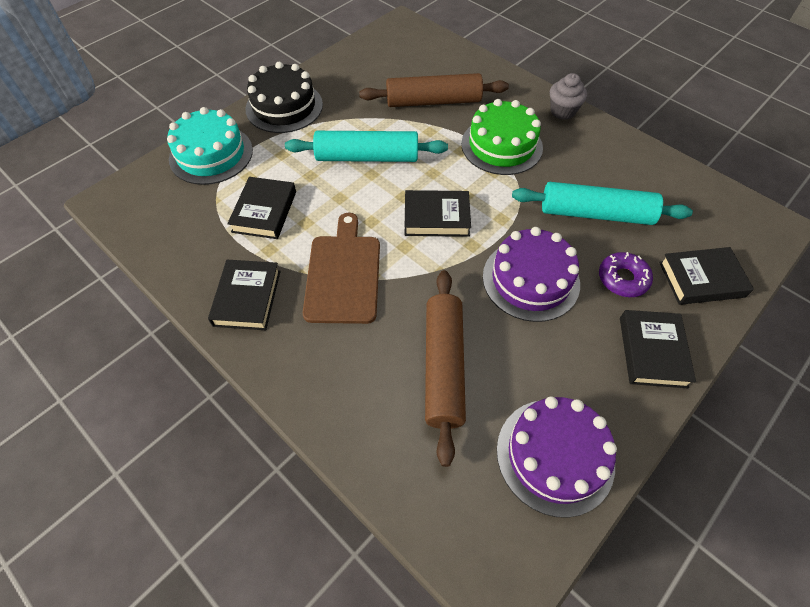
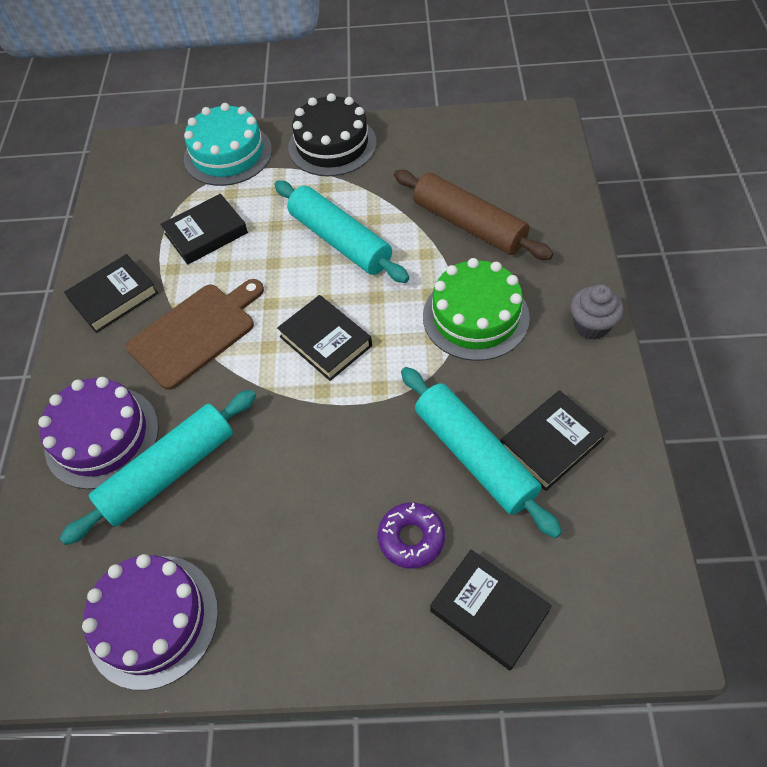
camera: 50 degrees right, 0 degrees up
(443, 366) = (169, 472): brown rolling pin -> turquoise rolling pin
(530, 280) = (328, 464): purple cake -> purple cake (102, 436)
(652, 351) = (343, 625): black book -> black book (551, 443)

